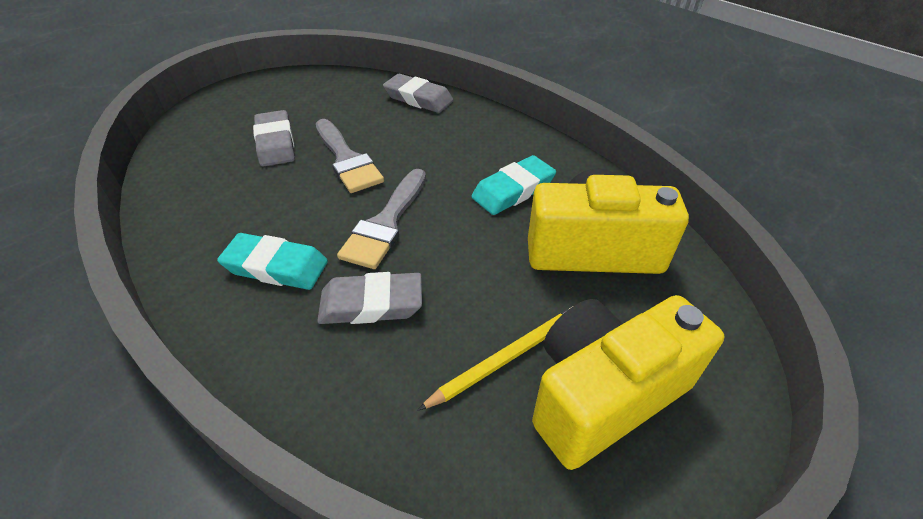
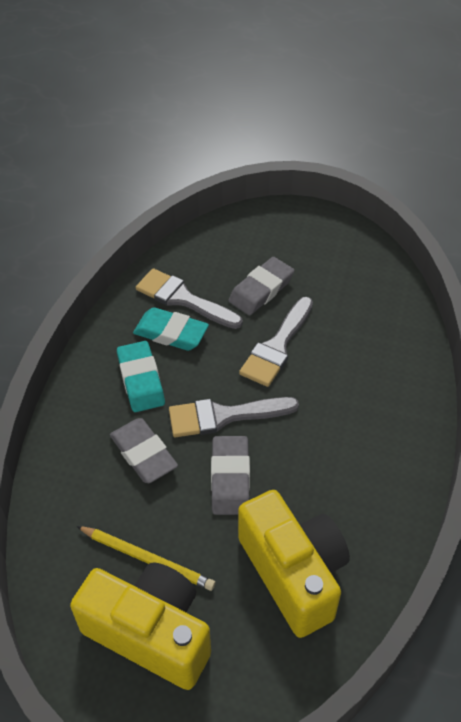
camera: 60 degrees right, 5 degrees up
(219, 193) = (183, 299): none -> grey brush
(418, 98) = (404, 342): grey eraser -> grey eraser (230, 478)
(513, 190) = (327, 482): turquoise eraser -> turquoise eraser (171, 333)

